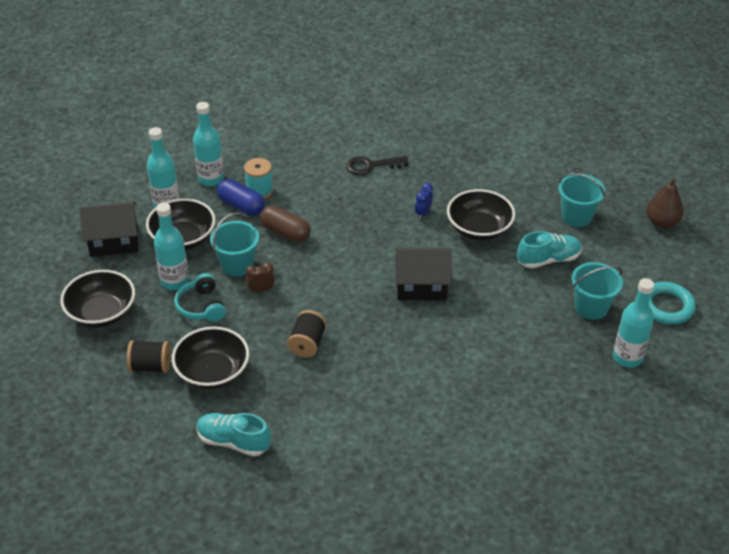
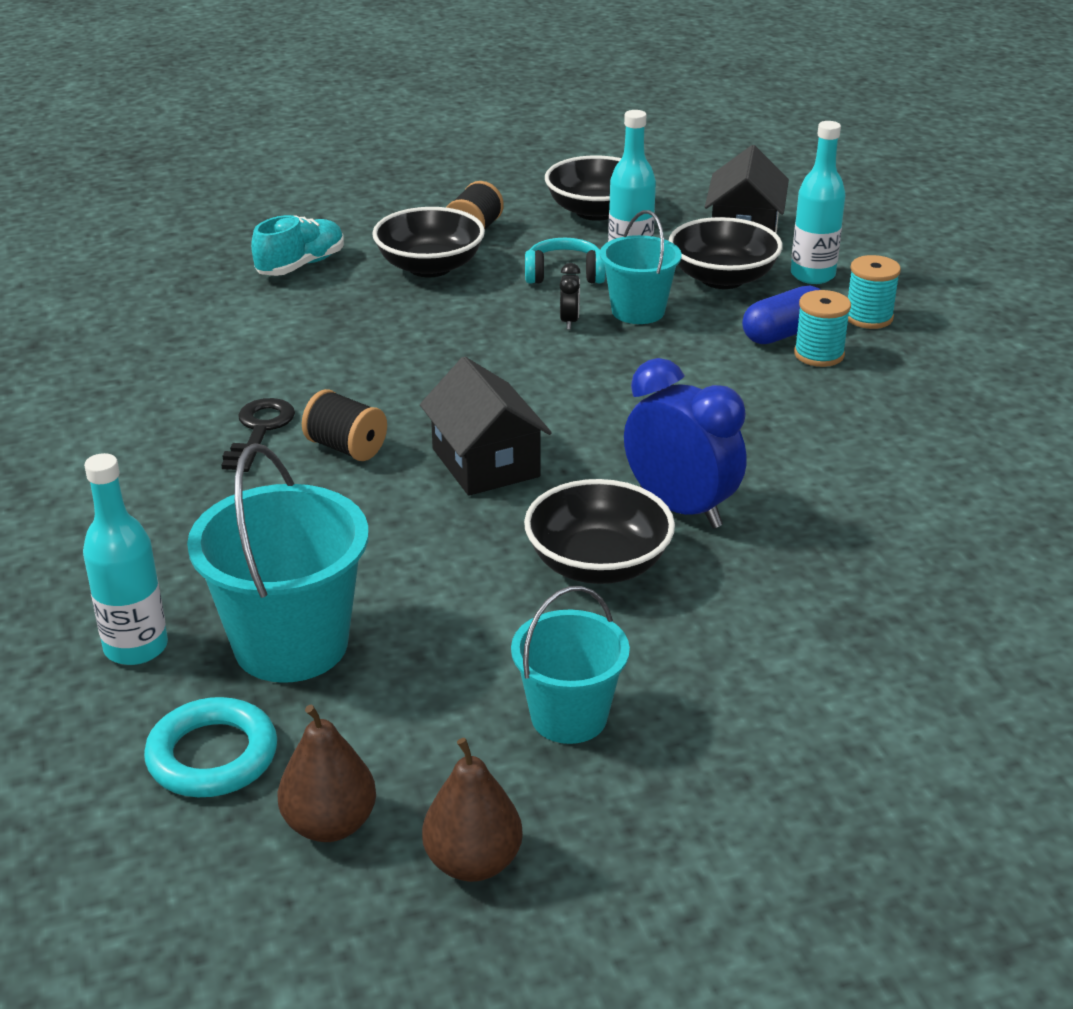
camera: 110 degrees right, 10 degrees down
(211, 179) = (868, 317): turquoise bottle -> turquoise spool
(261, 290) = (569, 321): brown clock -> black clock
(285, 233) = (694, 361): brown capsule -> none
(307, 343) = (430, 339): black spool -> black spool (346, 448)
(371, 166) = (854, 480): black key -> black key (259, 430)
(421, 285) = (485, 463): black house -> black house turned 45 degrees counterclockwise
(423, 213) = (680, 508): blue clock -> blue clock, size x2.25
(548, 260) = (458, 630): turquoise shoe -> none
(591, 307) = (291, 644): turquoise bucket -> turquoise bucket, size x1.57
(673, 262) = (330, 824): none -> brown pear

